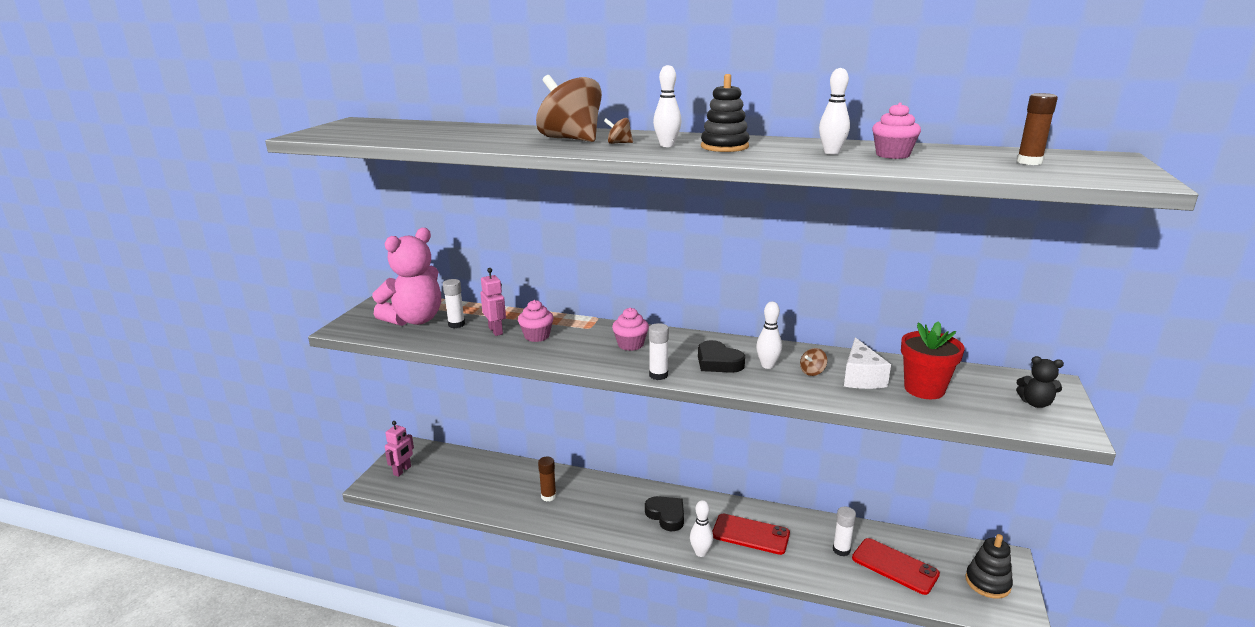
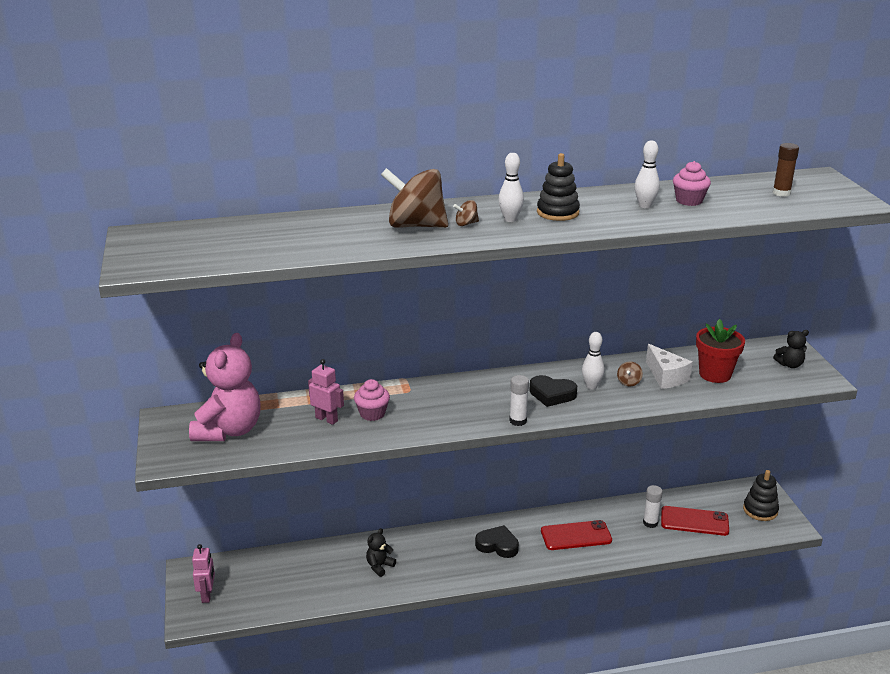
camera: 30 degrees left, 5 degrees up
(456, 324) = (279, 423): white glue stick -> none
(548, 496) = (379, 566): brown glue stick -> black teddy bear
(630, 345) = (464, 398): pink cupcake -> none
(700, 552) = (549, 565): white bowling pin -> none

